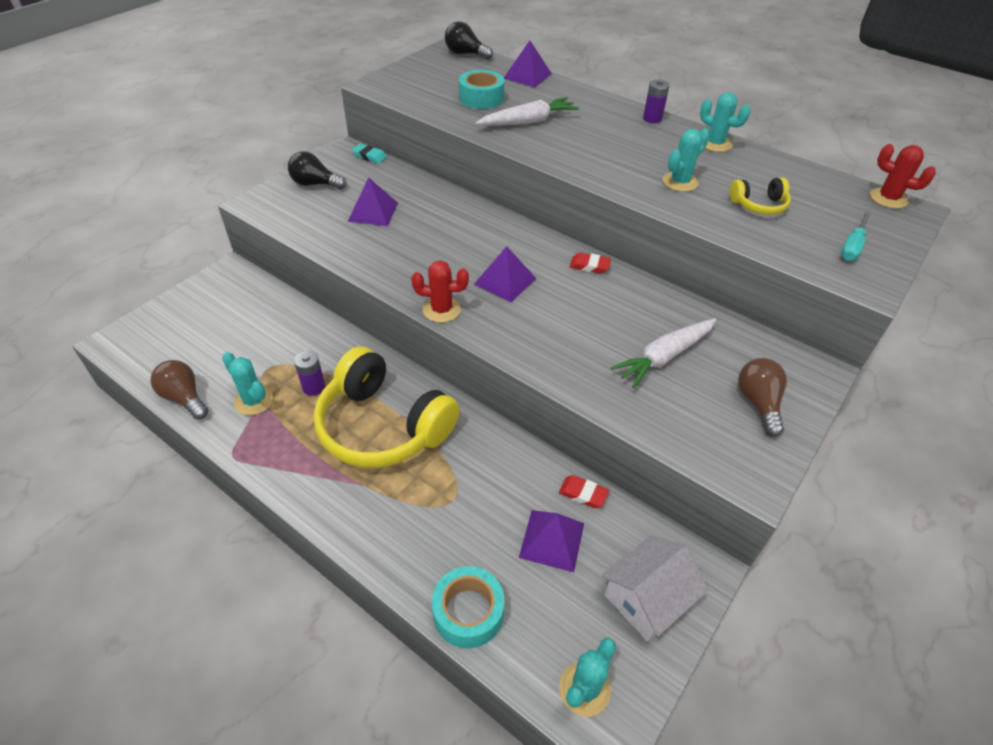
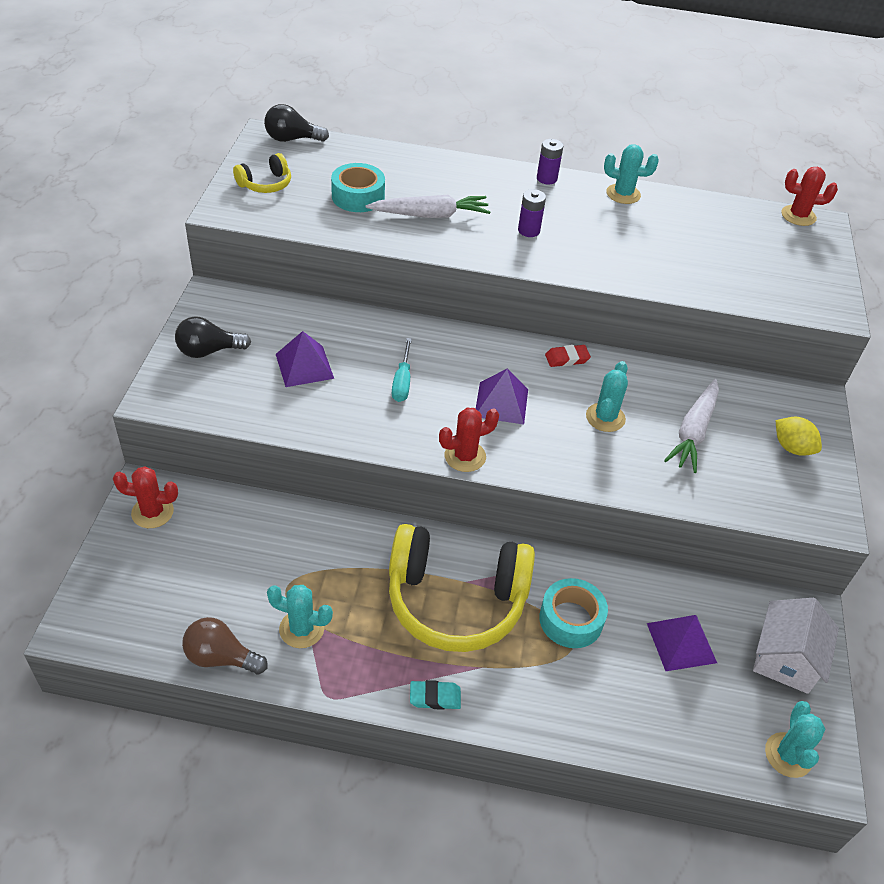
camera: 30 degrees left, 0 degrees up
(222, 287) = (152, 512): none -> red cactus
(314, 387) = (353, 588): purple battery -> purple battery (528, 230)
(369, 156) = (242, 296): turquoise eraser -> turquoise eraser (435, 697)
(468, 612) = (658, 738): turquoise tape -> turquoise tape (571, 620)
(527, 76) = (383, 154): purple pyramid -> none
(528, 121) = (430, 215): white carrot -> white carrot turned 45 degrees clockwise
(583, 494) = (678, 589): red eraser -> none
(680, 182) = (623, 249): turquoise cactus -> turquoise cactus (605, 417)
(758, 403) = (792, 448): brown light bulb -> yellow lemon
(759, 205) = (705, 255): yellow headphones -> yellow headphones (265, 184)
(852, 246) = (802, 276): turquoise screwdriver -> turquoise screwdriver (402, 381)

